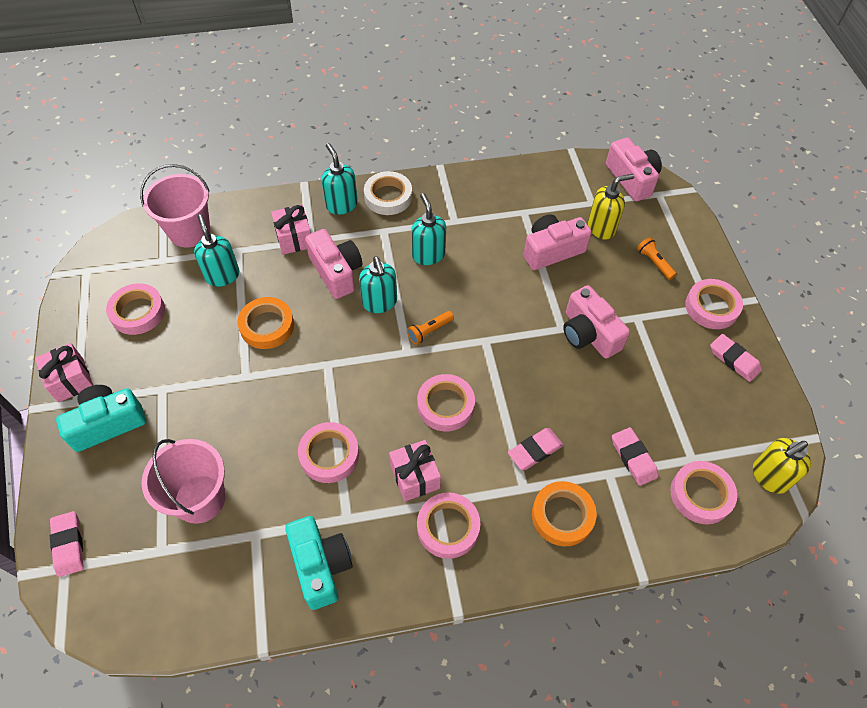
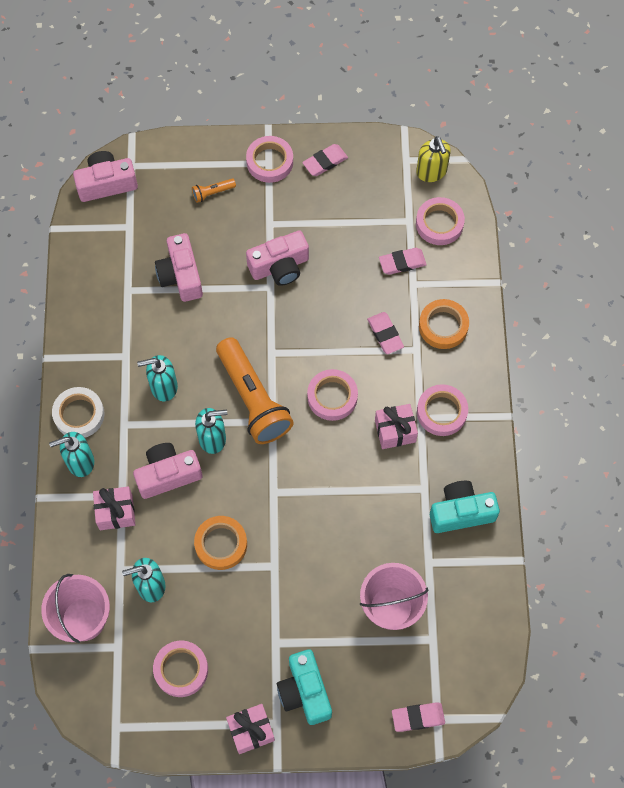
camera: 80 degrees left, 10 degrees up
(329, 455) = (365, 498): pink tape -> none
(429, 331) = (253, 399): orange flashlight -> orange flashlight, size x2.43
(601, 228) = (162, 226): yellow soap dispenser -> none

